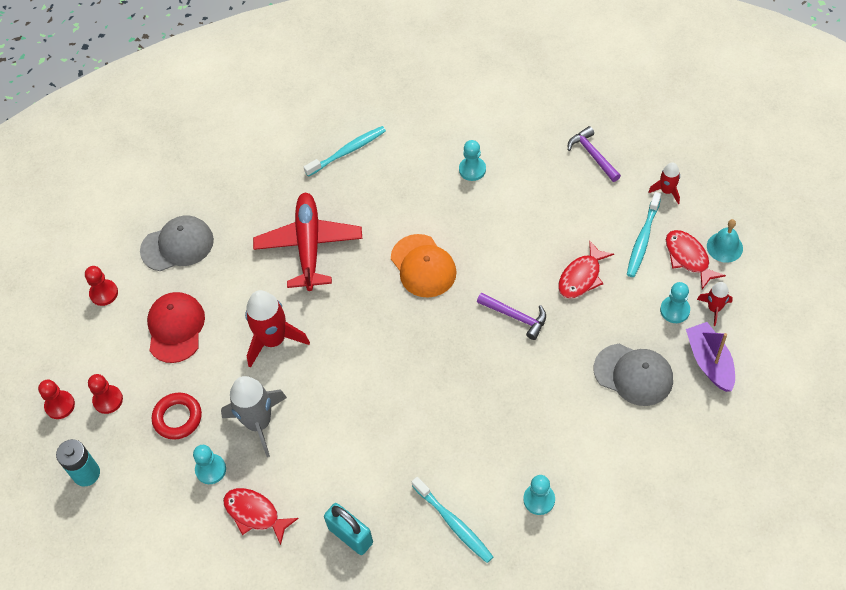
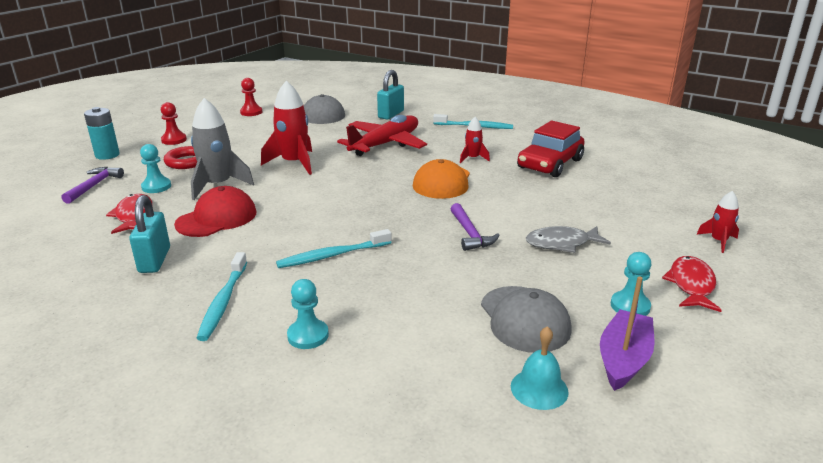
camera: 40 degrees right, 30 degrees down
(60, 405) = (152, 131): red pawn -> none
(175, 328) = (256, 136): red cap -> red cap (217, 218)
(246, 188) = (391, 114): none -> turquoise padlock
(472, 169) = (550, 164): turquoise pawn -> red car
(581, 277) = (561, 243): red fish -> grey fish
(592, 155) = (666, 197): purple hammer -> purple hammer (94, 186)
(643, 239) = (654, 253): turquoise toothbrush -> turquoise toothbrush (332, 255)
(714, 308) = (679, 328): red rocket -> red rocket (473, 158)
(724, 247) = (745, 298): turquoise bell -> turquoise bell (539, 389)

